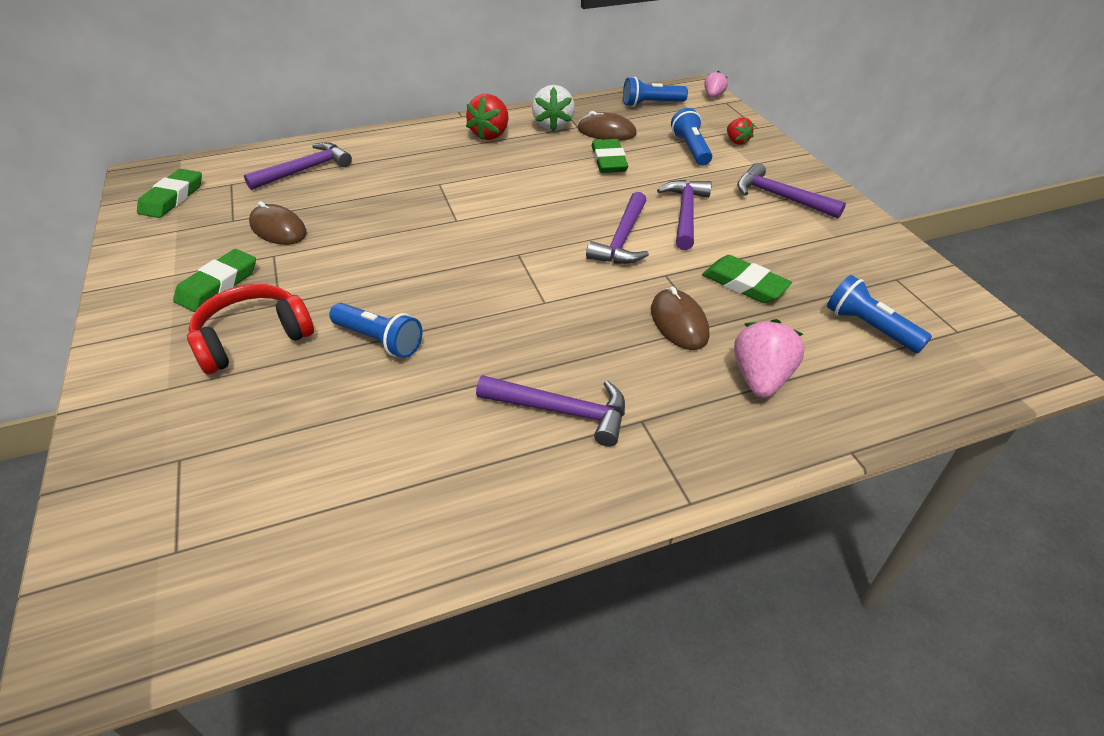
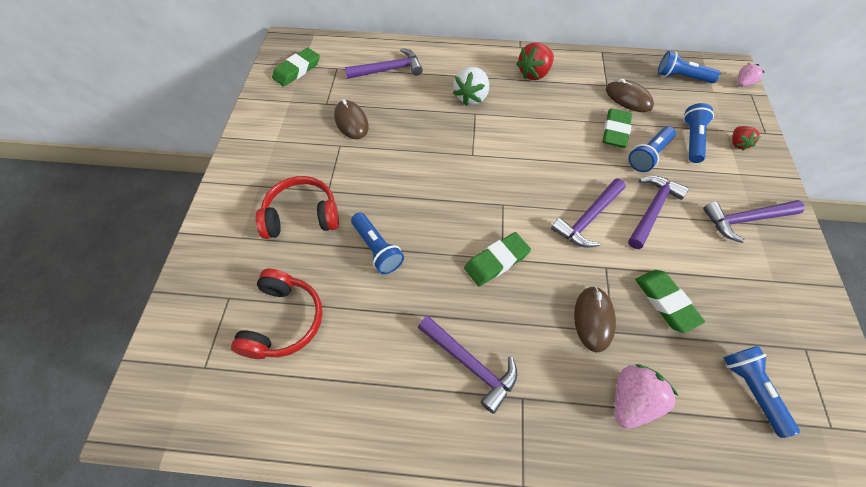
camera: 25 degrees right, 15 degrees up
(218, 285) = (297, 160): green eraser -> green eraser (496, 261)
(280, 456) = (283, 321): none -> red headphones
(553, 125) = (587, 78): white strawberry -> white strawberry (471, 97)
(655, 171) = (648, 155): none -> blue flashlight
(780, 197) = (745, 220): purple hammer -> purple hammer turned 75 degrees counterclockwise

